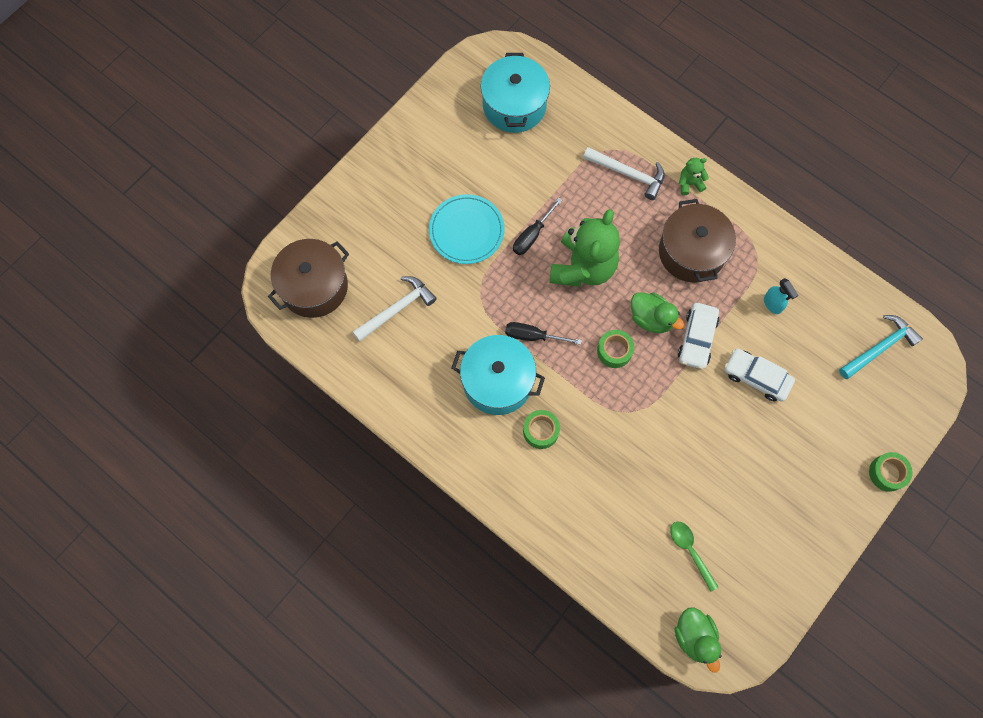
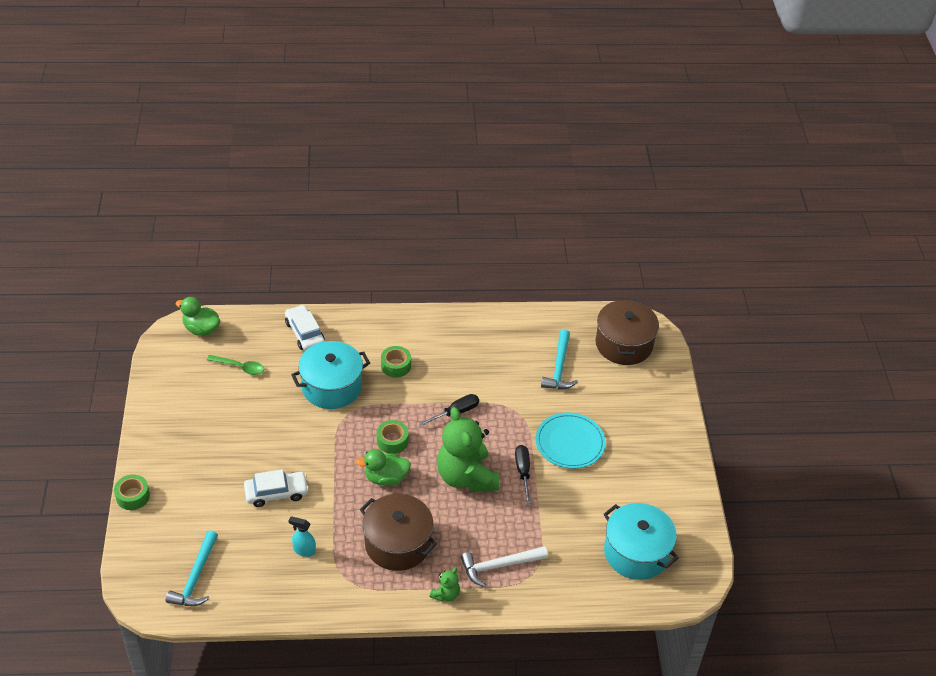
camera: 135 degrees right, 25 degrees down
(397, 309) = (559, 367): white hammer -> turquoise hammer
(497, 382) = (451, 373): turquoise pot -> turquoise pot (331, 387)
(697, 338) = (341, 488): white car -> white car (305, 333)

